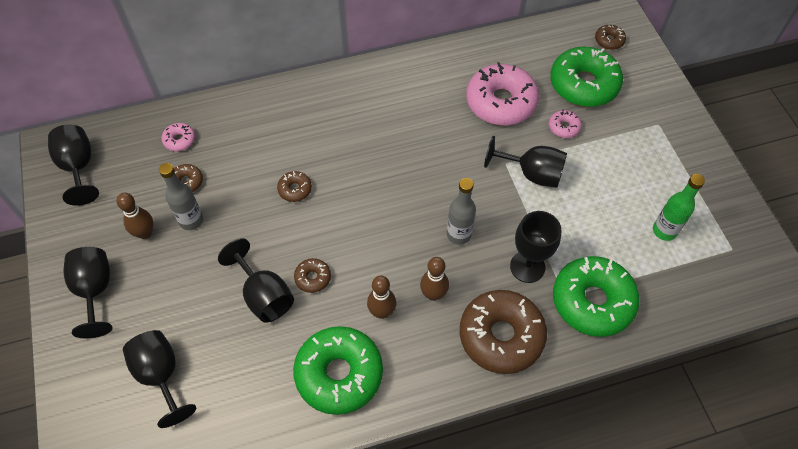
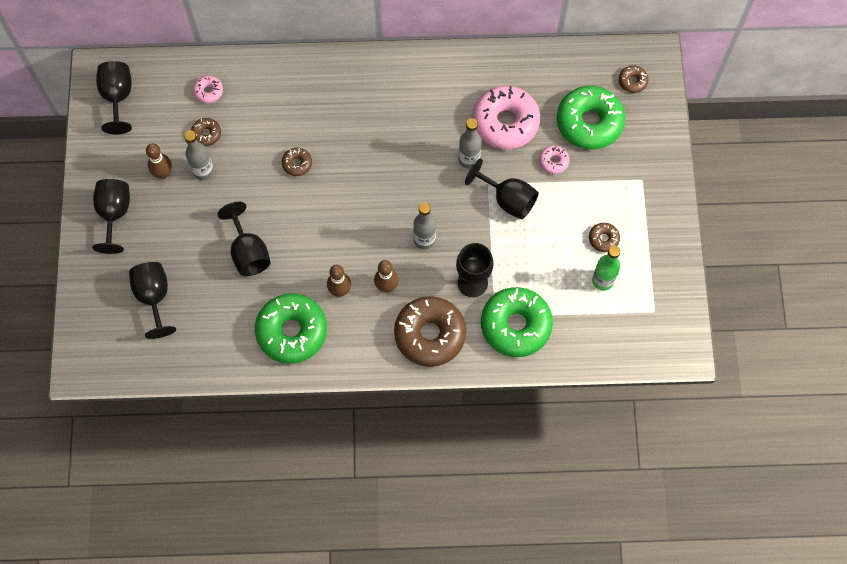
camera: 15 degrees right, 10 degrees up
(313, 278) = (292, 247): brown donut -> brown donut (603, 239)
(477, 144) = (469, 159): none -> grey bottle

